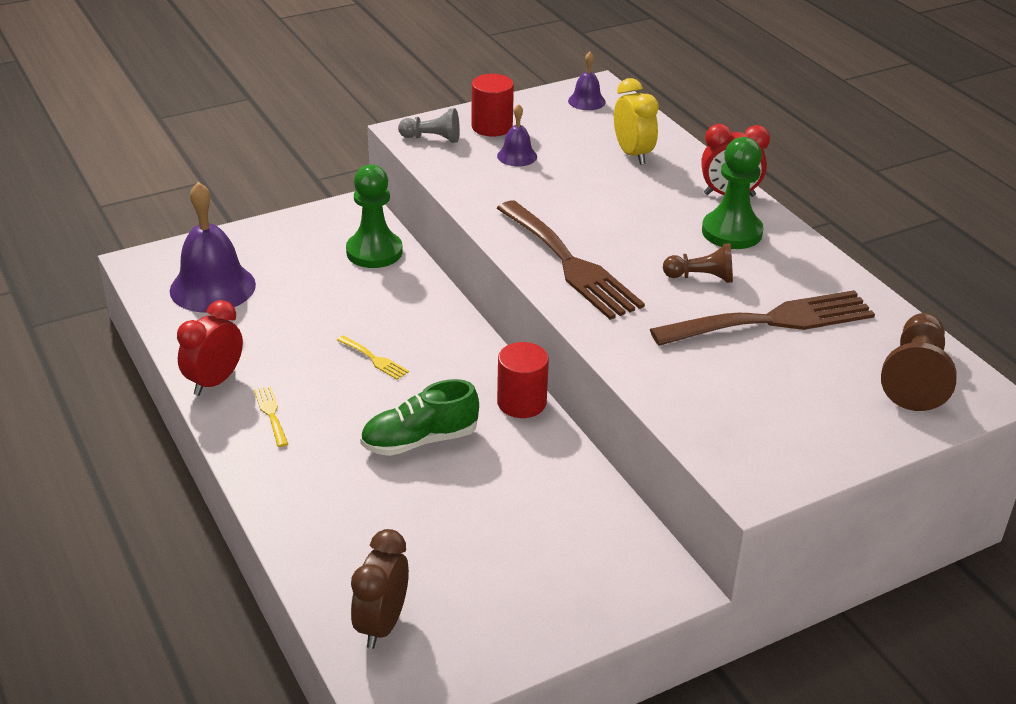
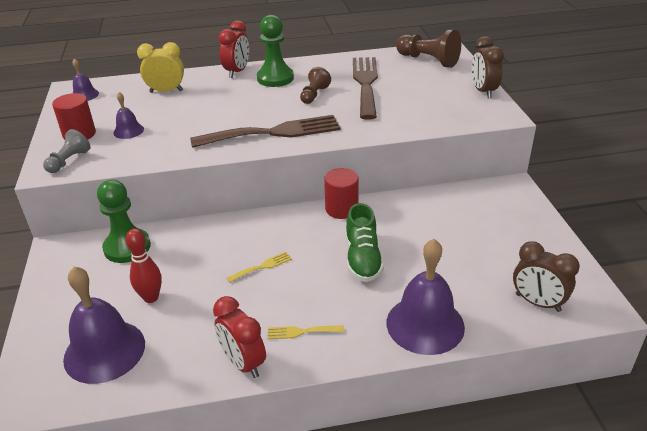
camera: 70 degrees left, 0 degrees up
(297, 293) = (151, 297): none -> red bowling pin
(309, 515) = (425, 324): none -> purple bell
(831, 455) = (483, 91): none -> brown clock

